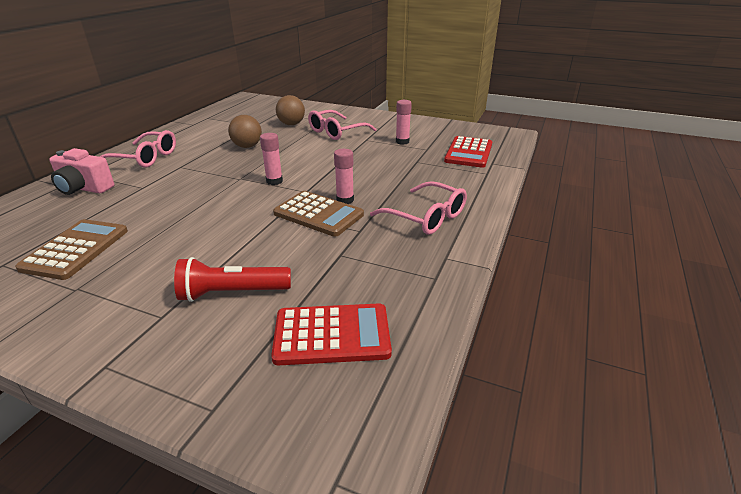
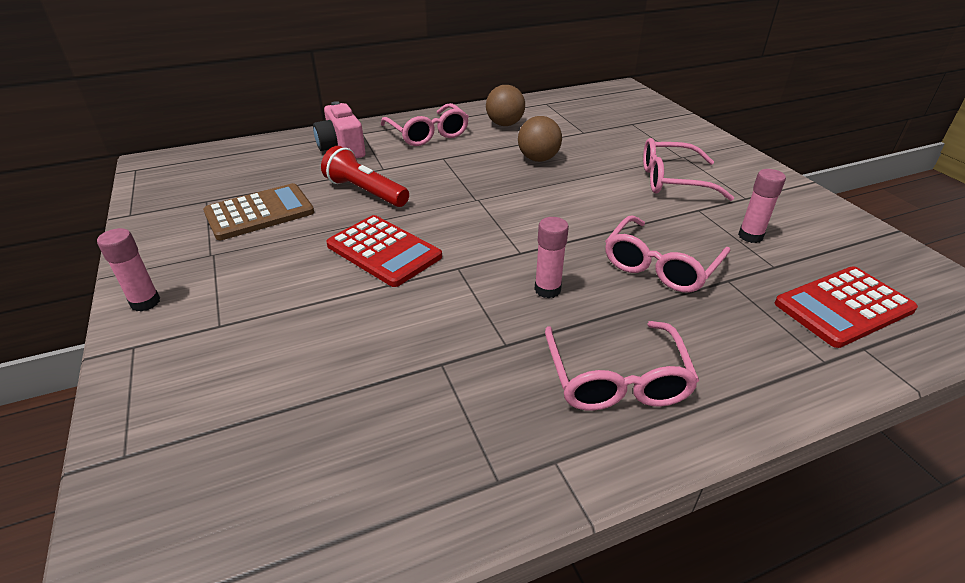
camera: 45 degrees right, 5 degrees up
(232, 293) = (293, 339): red flashlight -> red flashlight (365, 192)
(274, 181) = (505, 220): pink glue stick -> pink glue stick (145, 302)
(291, 124) = (629, 146): brown ball -> brown ball (505, 124)
(318, 214) = (492, 292): brown calculator -> none
(332, 334) = (298, 461): red calculator -> red calculator (384, 251)
(382, 168) = (660, 265): none -> pink glasses

